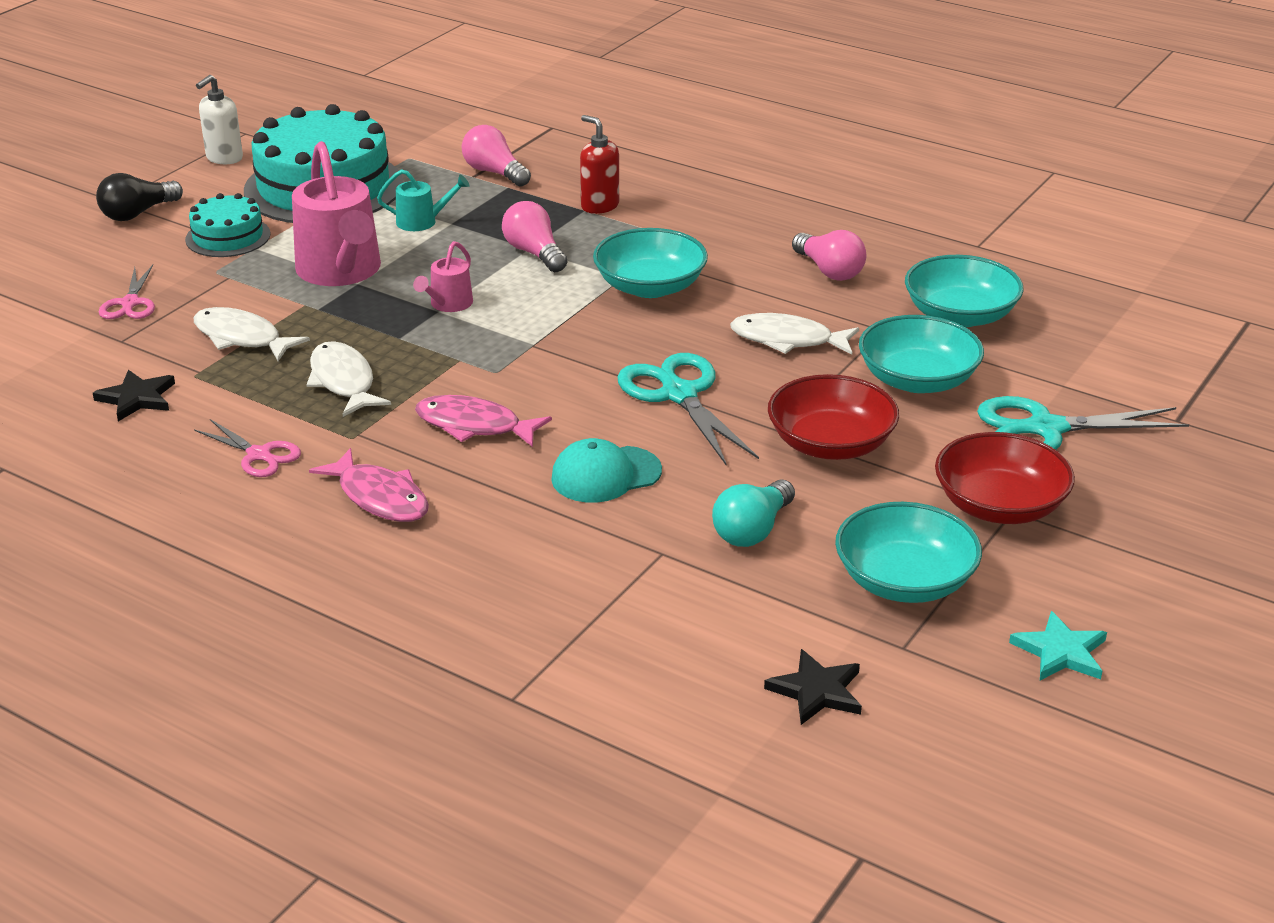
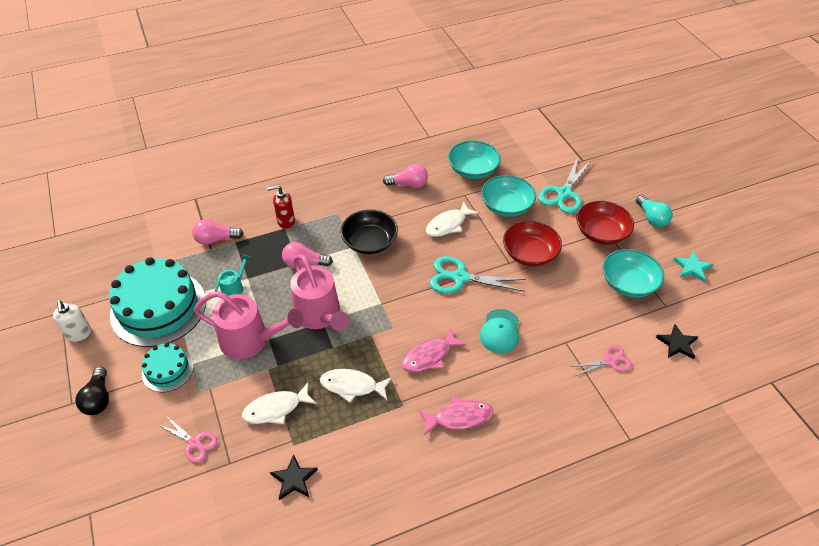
camera: 55 degrees left, 15 degrees up
(259, 455) = (388, 448): pink scissors -> pink scissors (610, 361)
(448, 304) = (320, 315): pink watering can -> pink watering can, size x2.07
(650, 286) = (369, 242): turquoise bowl -> black bowl
(752, 530) = (569, 307): turquoise light bulb -> turquoise light bulb (651, 218)

